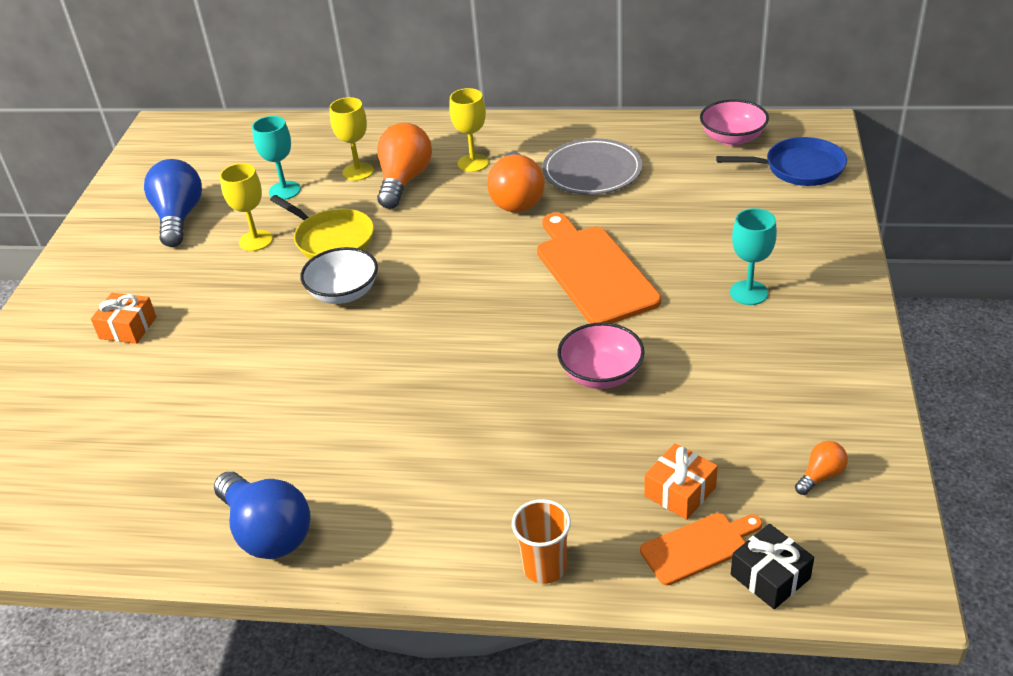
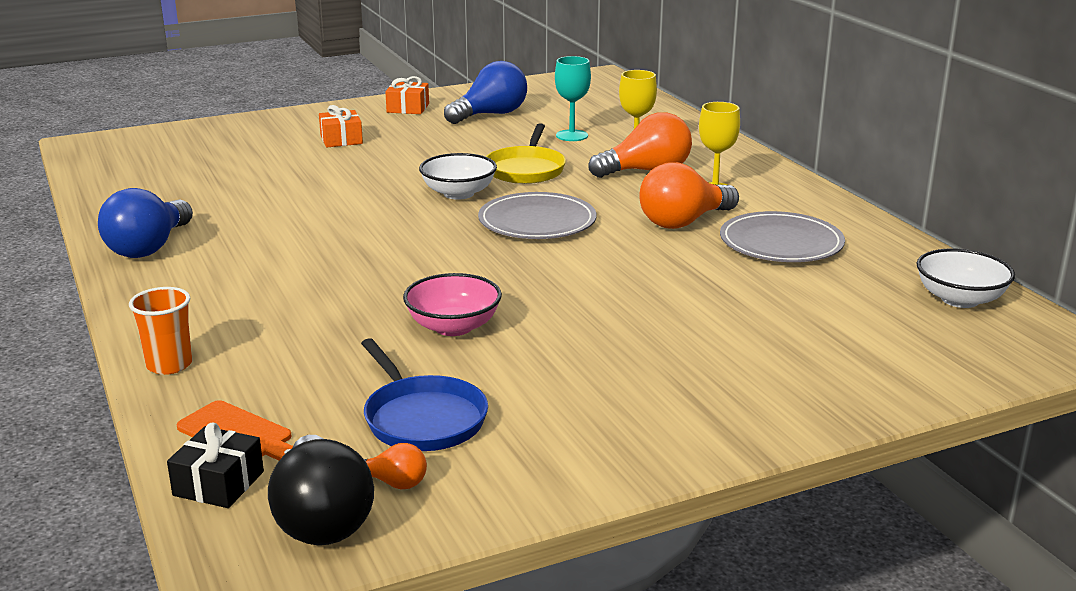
camera: 55 degrees right, 15 degrees down
(256, 240) = (492, 146): yellow goblet -> none
(446, 269) = (537, 221): none -> grey plate
(593, 272) = (610, 284): orange cutting board -> none
(680, 491) = (311, 406): orange gift -> orange gift (408, 108)
(732, 138) = (960, 299): pink bowl -> white bowl
(748, 293) = (671, 373): turquoise goblet -> none
(799, 168) = (961, 352): blue pan -> blue pan (422, 418)
(850, 527) = (322, 518): none -> black light bulb

